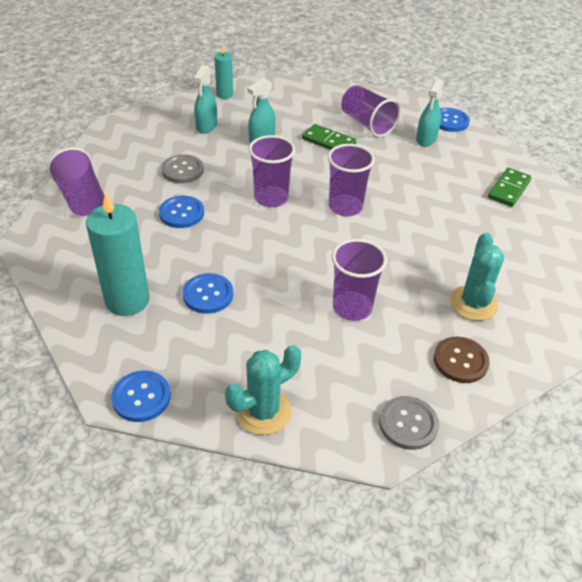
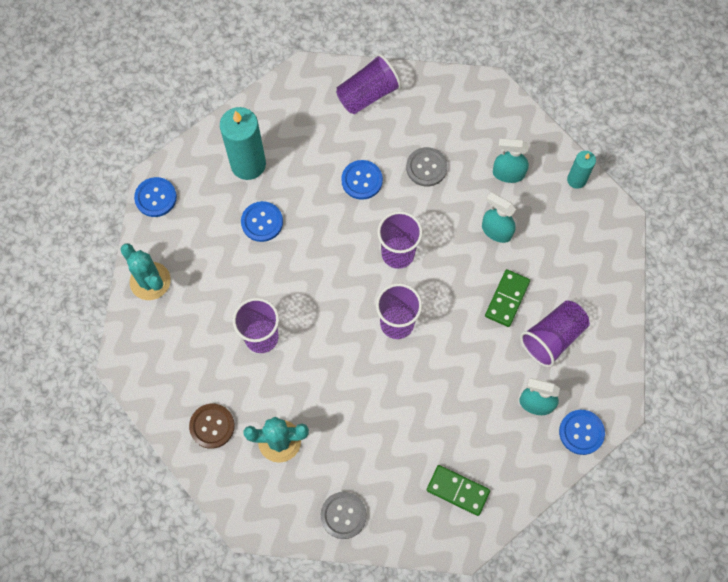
camera: 85 degrees right, 25 degrees up
(408, 424) = (147, 384): grey button -> grey button (343, 515)

